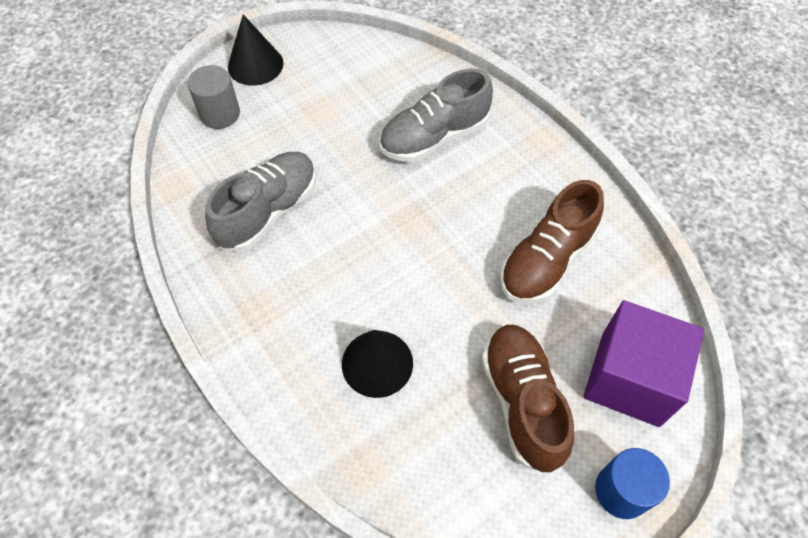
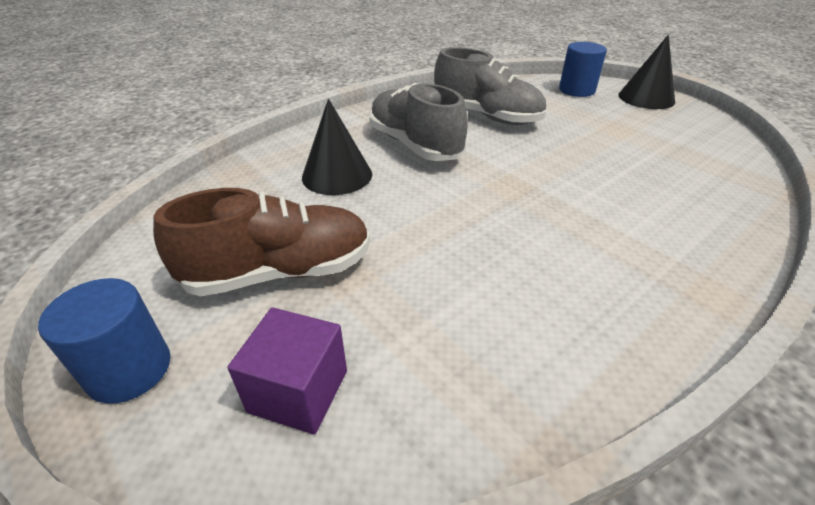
camera: 85 degrees right, 20 degrees down
(220, 114) = (576, 90): grey cylinder -> blue cylinder
(434, 137) = (640, 196): grey shoe -> grey shoe (414, 145)
(546, 260) = (492, 295): brown shoe -> none
(630, 378) = (298, 391): purple cube -> purple cube, size x0.59

